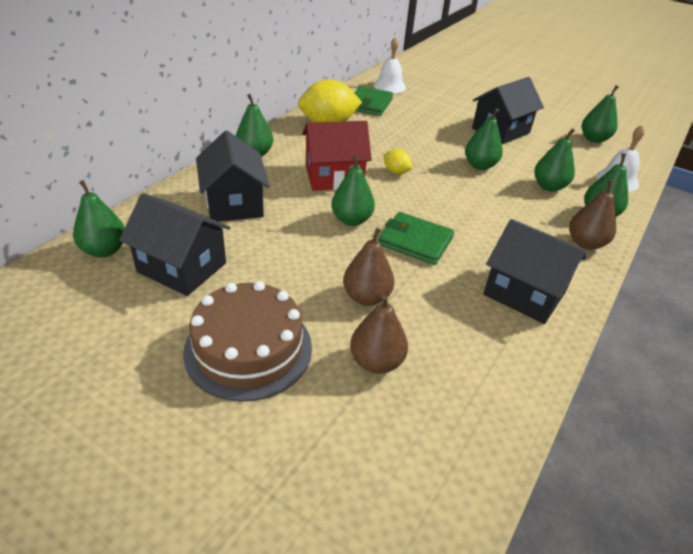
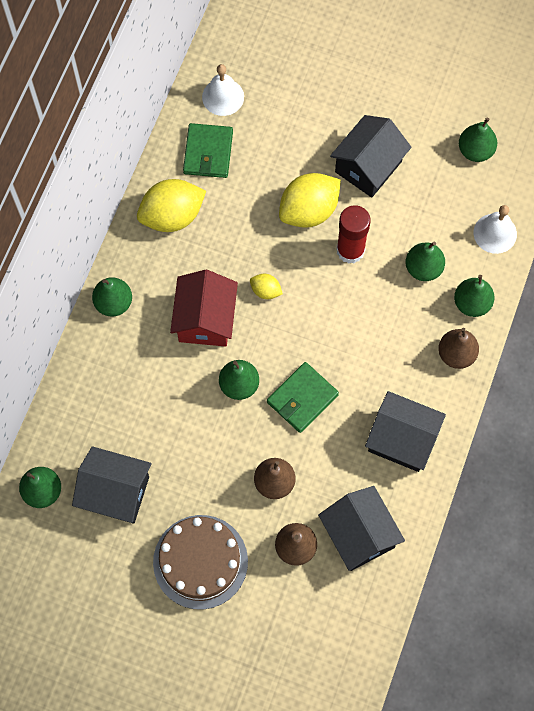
camera: 10 degrees left, 30 degrees up
(234, 204) = (125, 394): black house -> black house (359, 535)
(334, 176) = (205, 319): red house -> red house turned 60 degrees counterclockwise
(415, 241) = (302, 398): green wallet -> green wallet turned 60 degrees counterclockwise
(446, 141) = (309, 211): none -> yellow lemon
(480, 165) = (350, 250): green pear -> red glue stick

